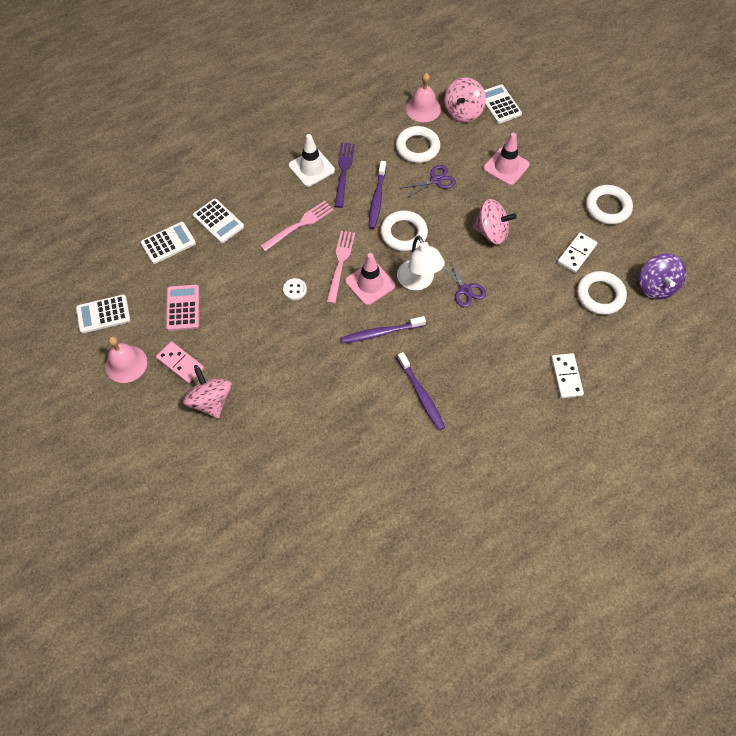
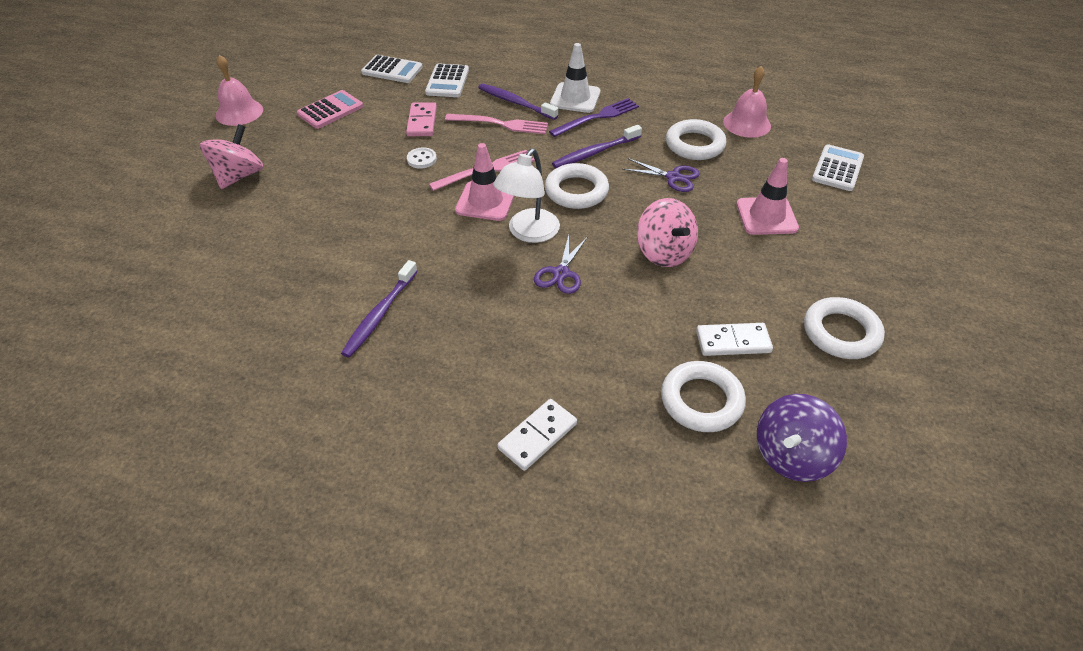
camera: 50 degrees right, 15 degrees down
(103, 314) = (281, 77): white calculator -> none
(180, 363) = (266, 139): pink domino -> pink domino (422, 122)
(381, 333) = (431, 241): purple toothbrush -> purple toothbrush (515, 102)
(463, 112) = (786, 150): pink spinning top -> none

